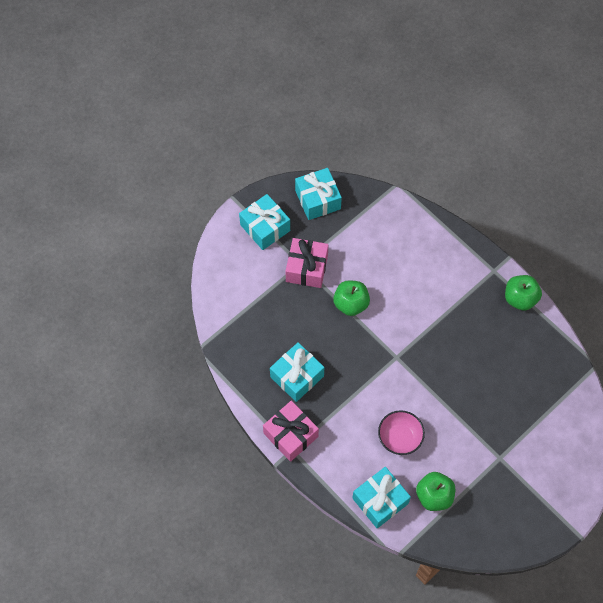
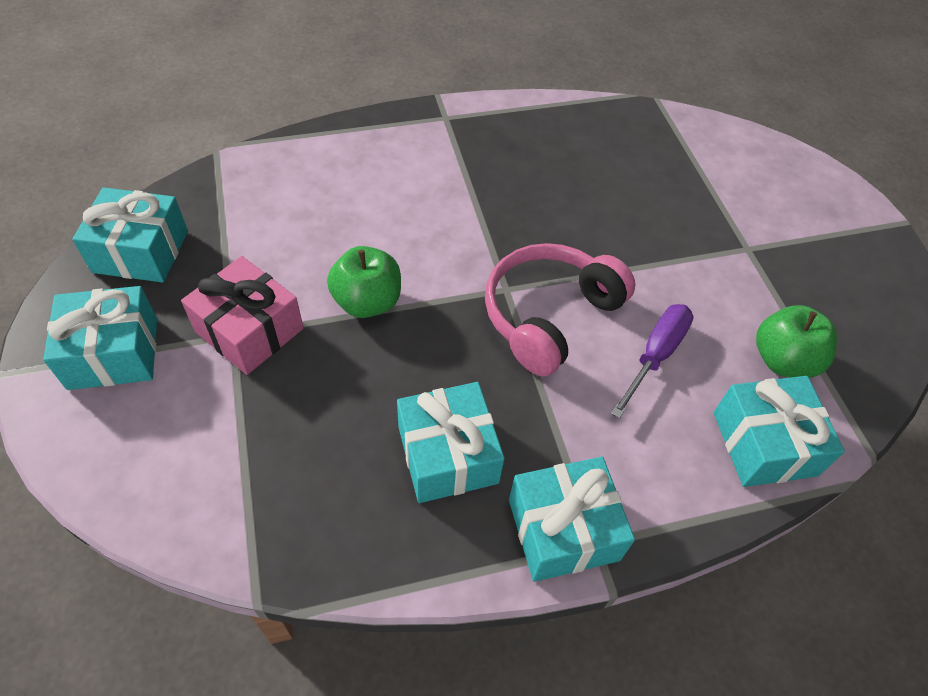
camera: 65 degrees left, 10 degrees down
(290, 435) = (563, 529): pink gift -> turquoise gift
(393, 382) = (549, 315): none -> pink headphones
(400, 438) = (655, 355): pink bowl -> purple screwdriver
(520, 299) = (508, 113): green apple -> none

